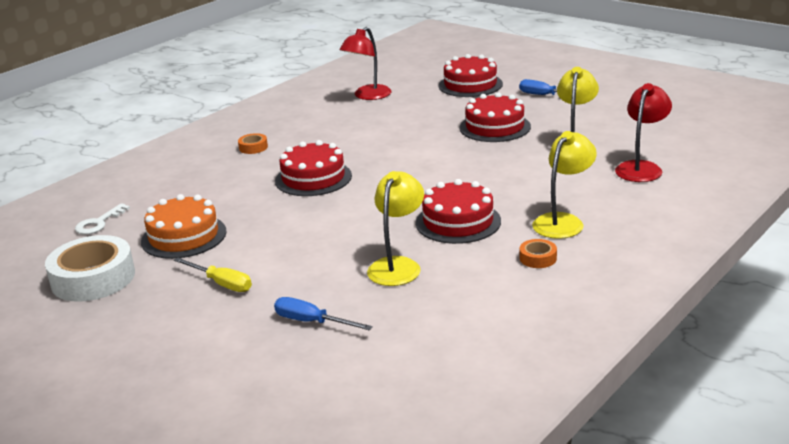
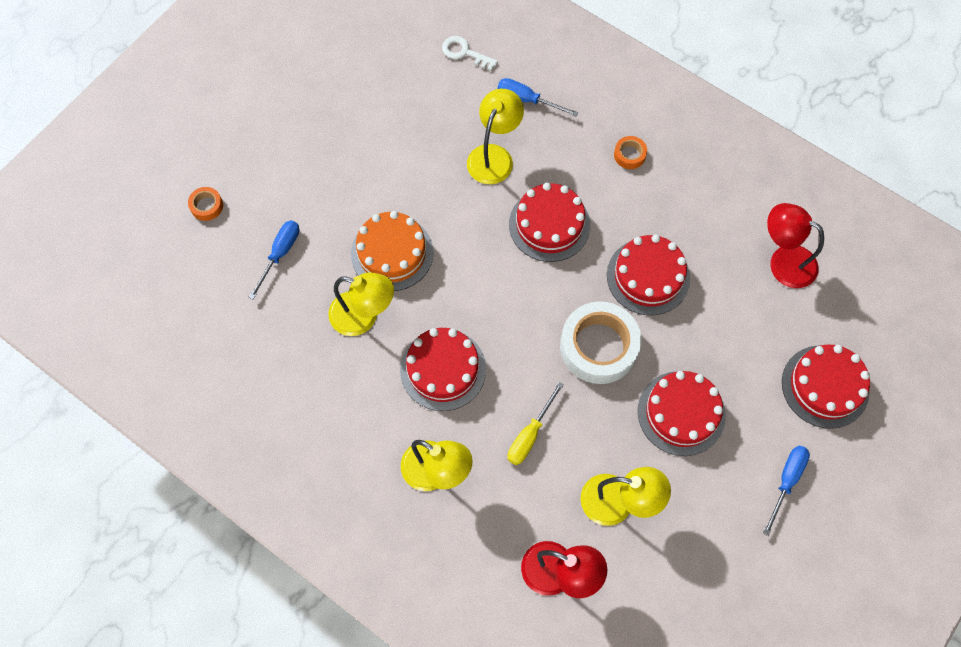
camera: 85 degrees right, 40 degrees up
(93, 278) = (365, 75): white tape -> white tape (598, 347)
(173, 191) = (527, 100): none -> blue screwdriver
(184, 236) = (433, 129): orange cake -> orange cake (392, 253)
(221, 284) = (347, 175): yellow screwdriver -> yellow screwdriver (530, 435)
(230, 205) = (494, 156): none -> yellow lamp
(373, 139) = (648, 276): none -> red cake
(538, 258) = (365, 442): orange tape -> orange tape (207, 206)

